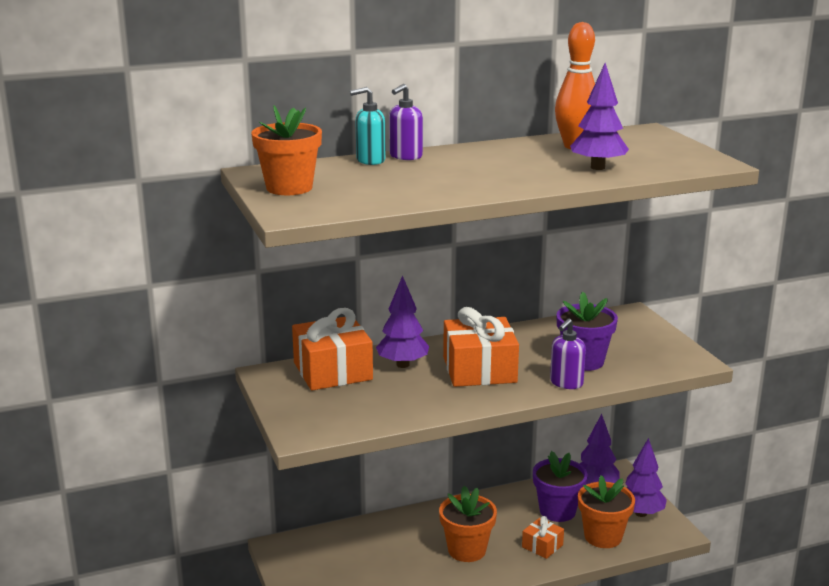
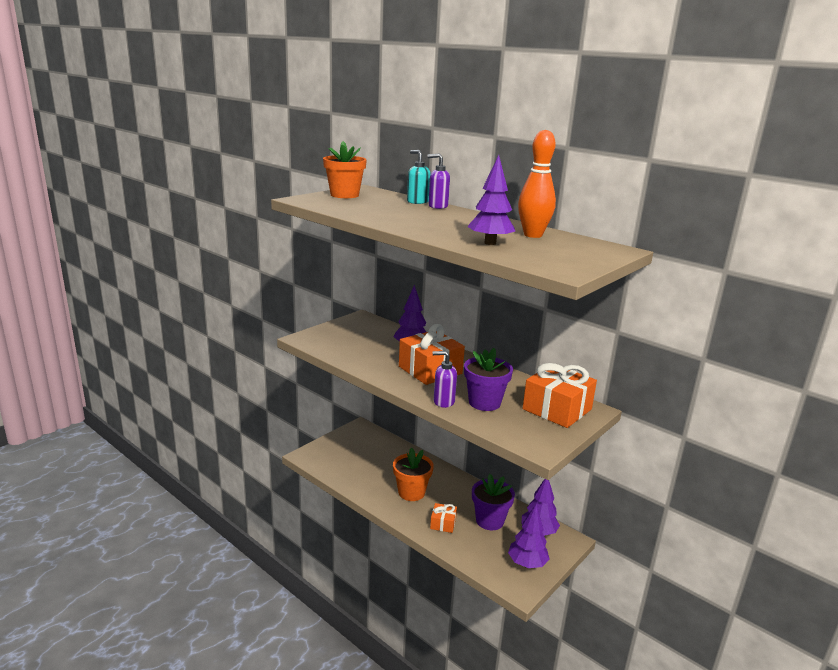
camera: 60 degrees right, 0 degrees up
(333, 371) = (382, 331): orange gift -> orange gift (557, 409)
(603, 537) = (479, 550): orange flower pot -> none

